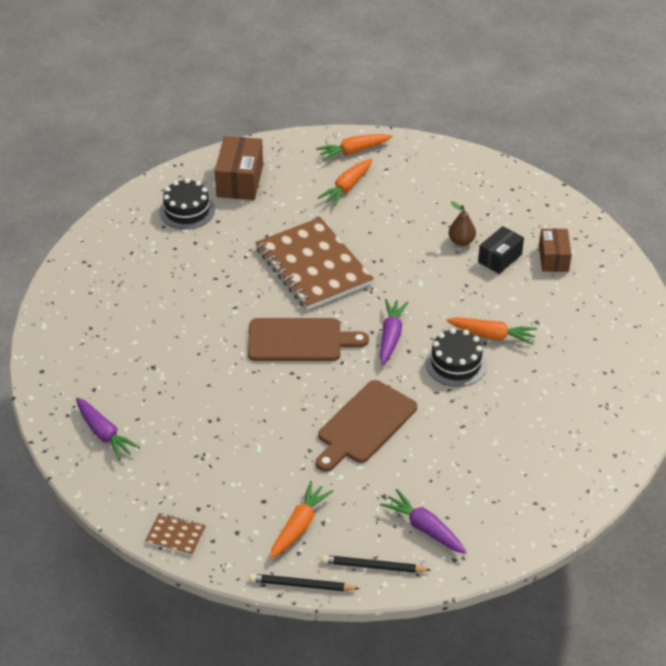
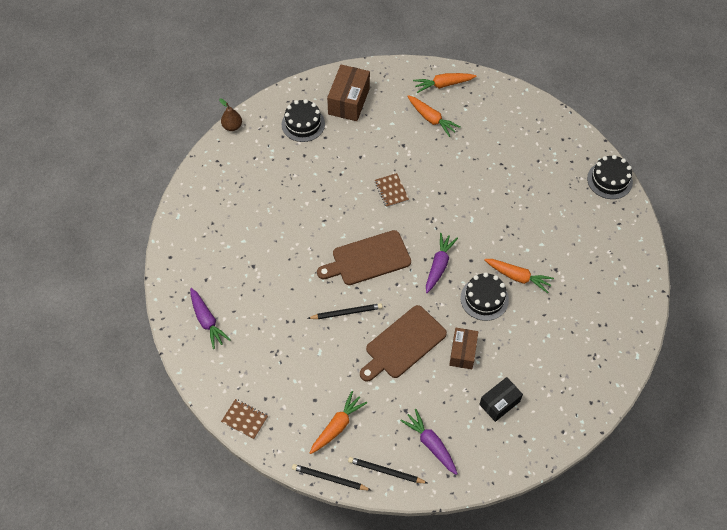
camera: 10 degrees right, 15 degrees up
(284, 401) = (346, 312): none -> black pencil
(299, 340) = (368, 259): brown cutting board -> brown cutting board turned 150 degrees clockwise
(313, 266) = (391, 191): brown notebook -> brown notebook, size x0.41
(347, 187) = (431, 119): orange carrot -> orange carrot turned 90 degrees counterclockwise
(461, 241) = (511, 184): brown pear -> brown pear (232, 126)
(499, 258) = (539, 204): black box -> black box (499, 403)
(553, 258) = (582, 211): brown box -> brown box (463, 352)
(579, 223) = (609, 180): none -> black cake

